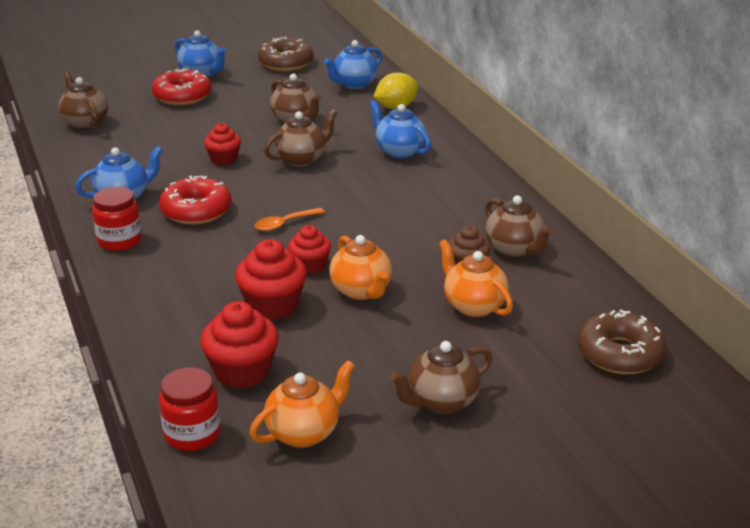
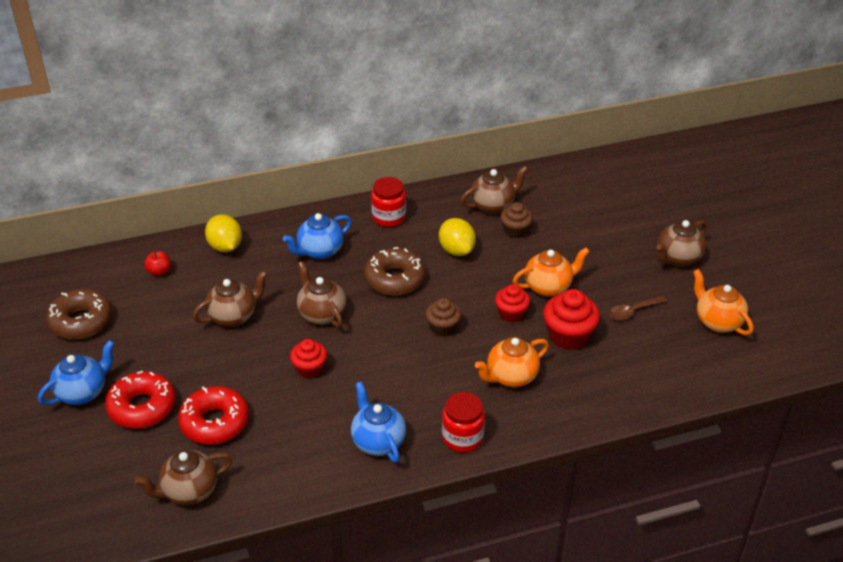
camera: 85 degrees left, 10 degrees up
(192, 434) = (727, 377): red jar -> red jar (389, 217)
(196, 211) = (412, 386): red donut -> red donut (215, 422)
(242, 371) = (654, 352): red cupcake -> none
(284, 224) = (443, 327): orange spoon -> brown cupcake
(320, 355) = (632, 312): none -> brown spoon
(354, 84) = (159, 272): blue teapot -> red apple
(419, 227) = (456, 250): none -> yellow lemon
(441, 401) = (677, 258): brown teapot -> brown teapot turned 75 degrees clockwise
(473, 306) = (568, 233): orange teapot -> orange teapot (511, 376)
(620, 353) = (621, 178): brown donut -> brown donut (394, 279)

